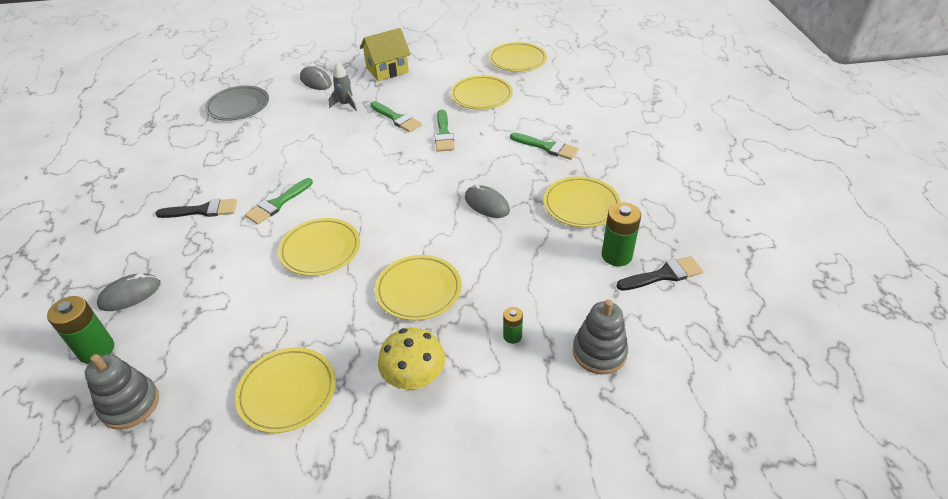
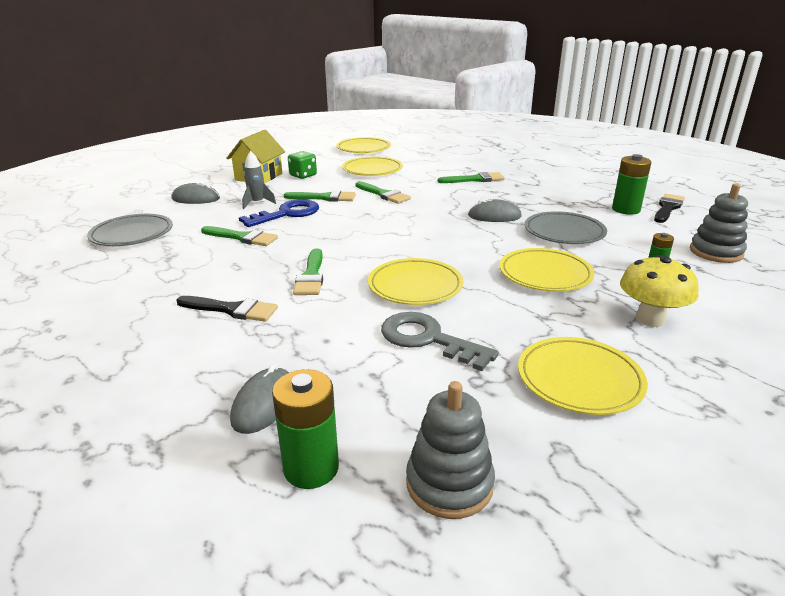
camera: 40 degrees left, 15 degrees down
(202, 210) = (232, 310): black brush -> black brush turned 60 degrees clockwise
(260, 301) = (428, 339): none -> grey key
(290, 141) = (242, 237): none -> green brush
(347, 127) = (287, 214): none -> blue key
(419, 81) = (303, 175): none -> green dice
(511, 253) = (564, 232): none -> grey plate
(581, 205) = (555, 196): yellow plate -> none

